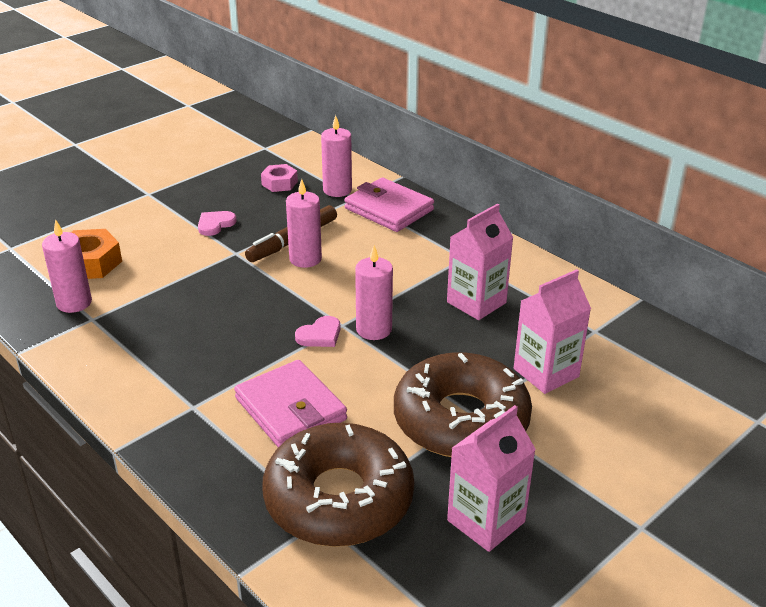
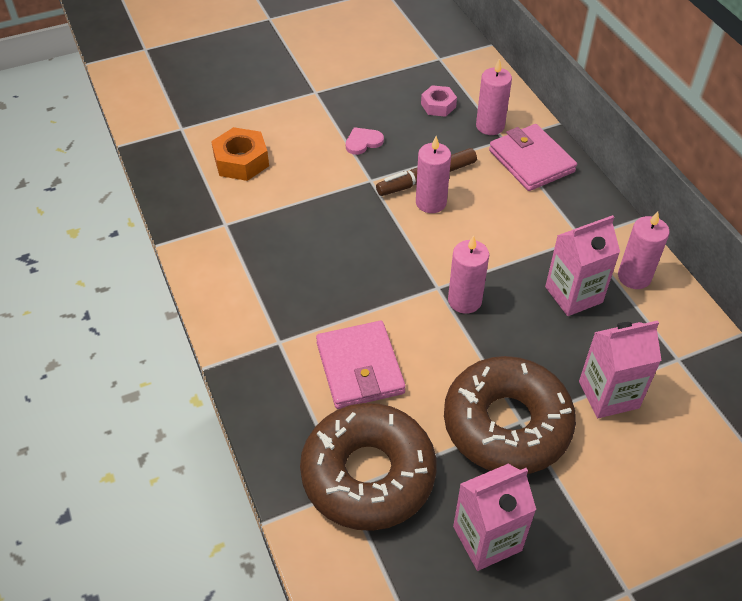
camera: 20 degrees right, 15 degrees up
(74, 303) = (215, 203): pink candle -> pink candle (634, 277)
(320, 335) = (413, 293): pink heart -> none

